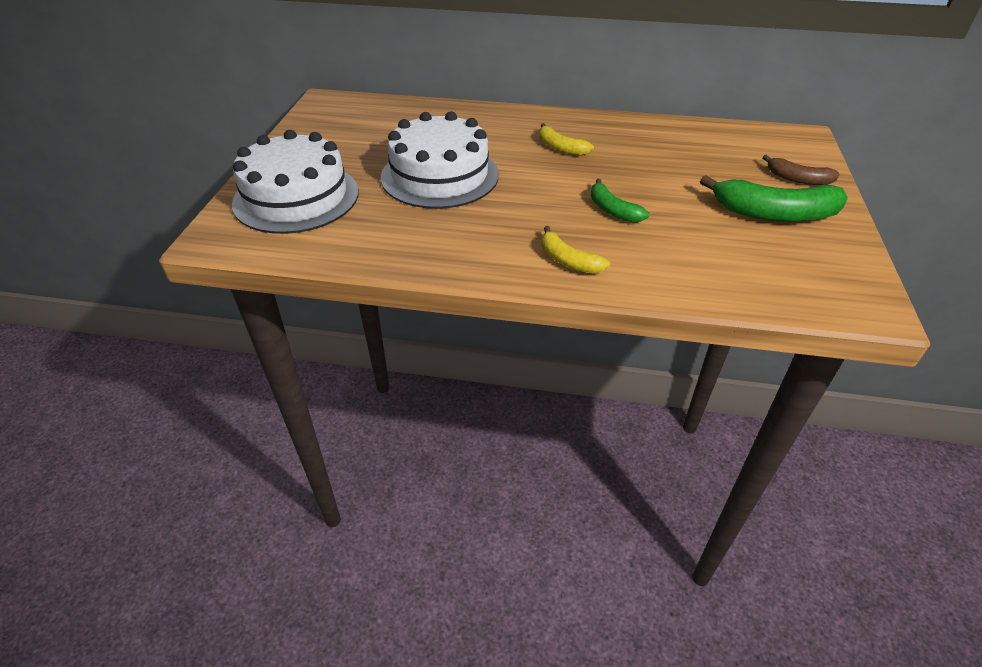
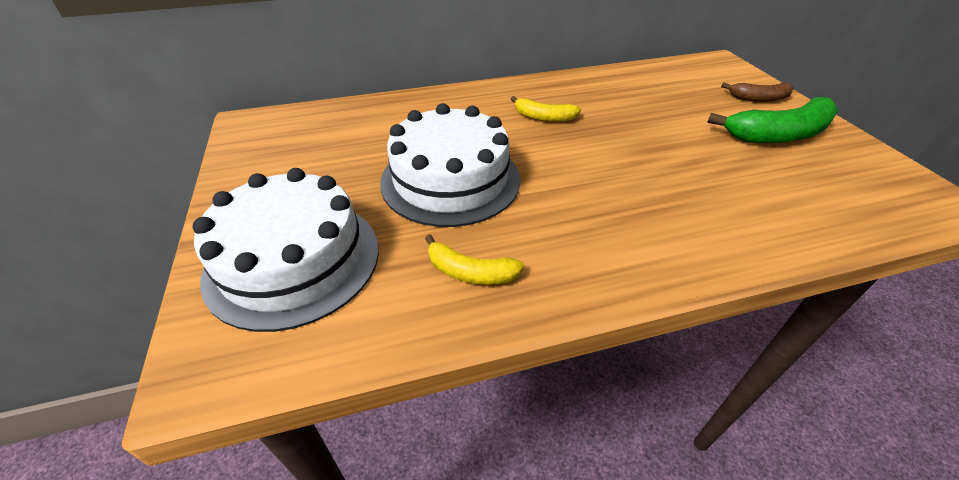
camera: 25 degrees left, 0 degrees up
(568, 261) = (671, 242): yellow banana -> yellow banana (470, 272)
(613, 210) = (653, 170): green banana -> none

